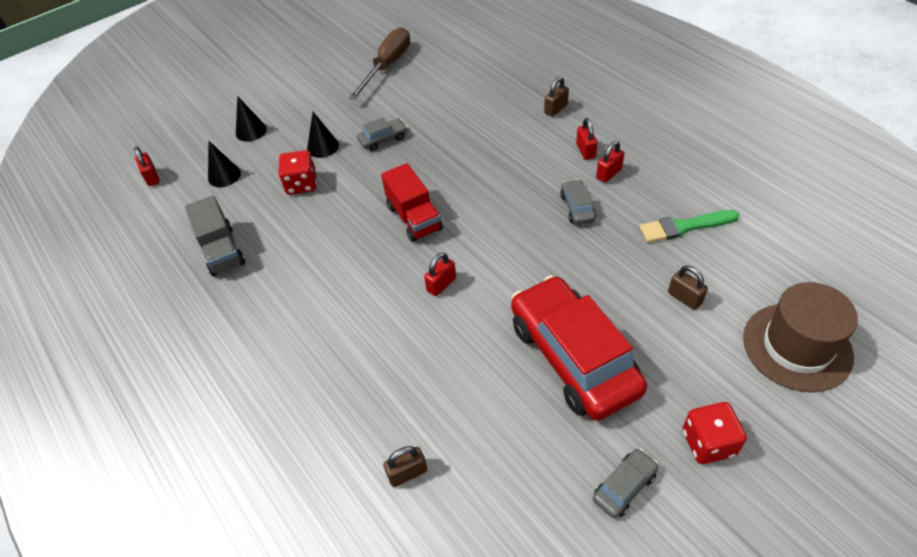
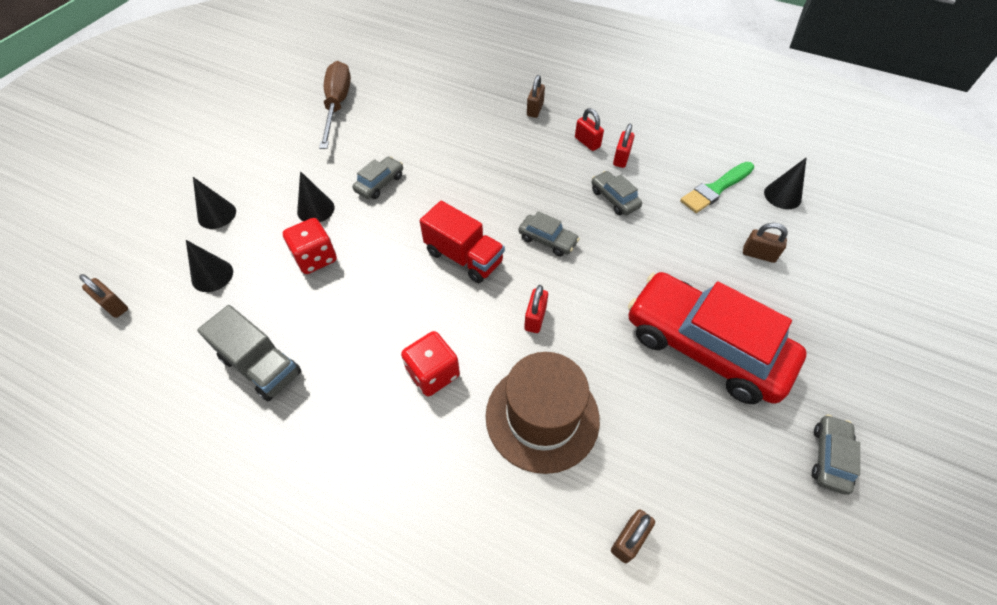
camera: 30 degrees left, 5 degrees up
(152, 177) = (114, 305): red padlock -> brown padlock
(492, 225) = (547, 240): none -> grey car
(708, 443) = (865, 383): red dice -> red dice (433, 373)
(751, 253) = (782, 196): none -> black cone
(797, 347) = (870, 267): brown hat -> brown hat (542, 416)

